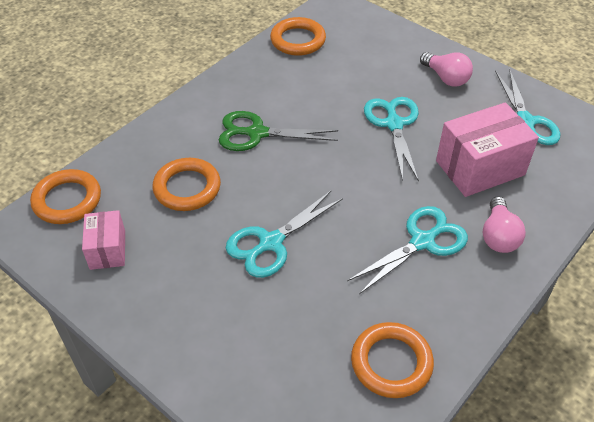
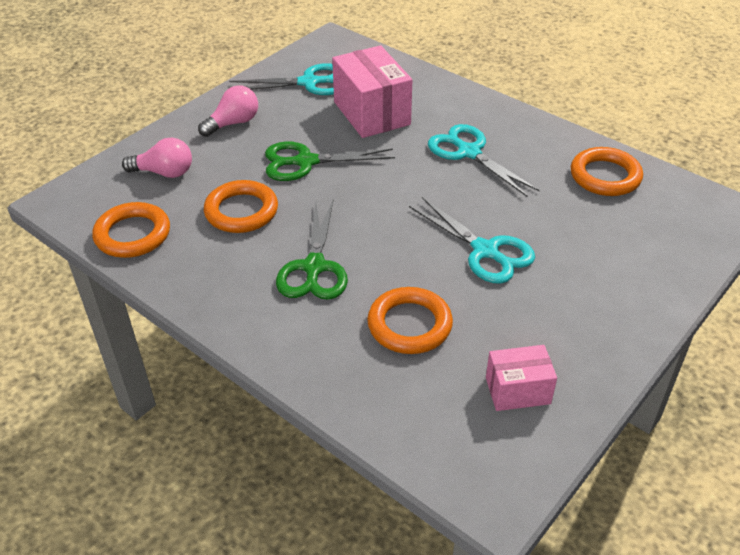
camera: 90 degrees left, 5 degrees down
(67, 200) = (439, 449): orange ring -> orange ring (241, 211)
(394, 124) = (305, 162): turquoise scissors -> green scissors
(498, 236) = (456, 111): pink light bulb -> pink light bulb (164, 173)

